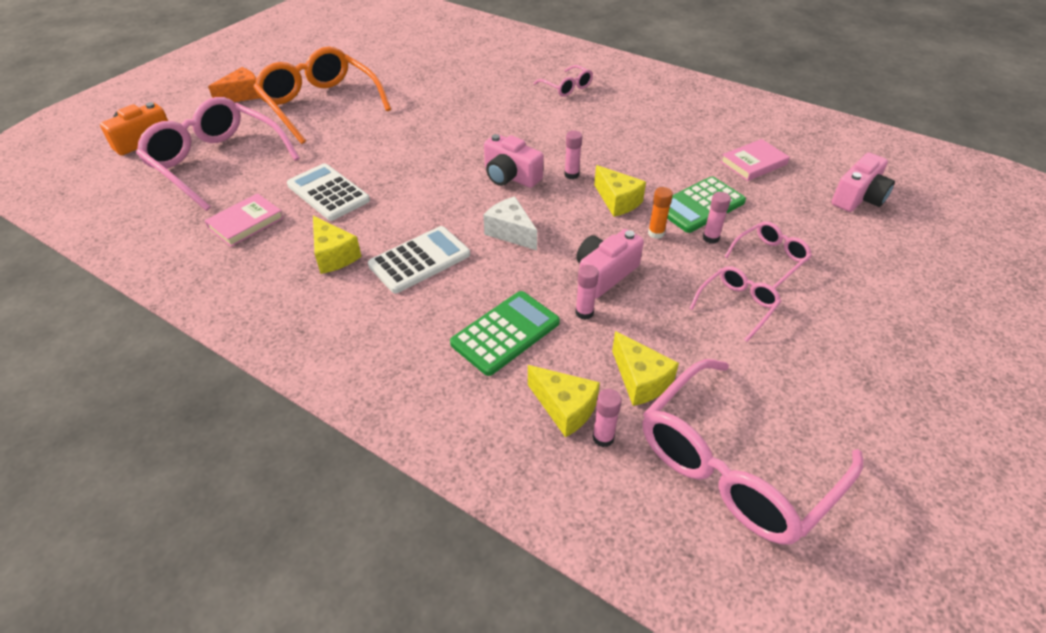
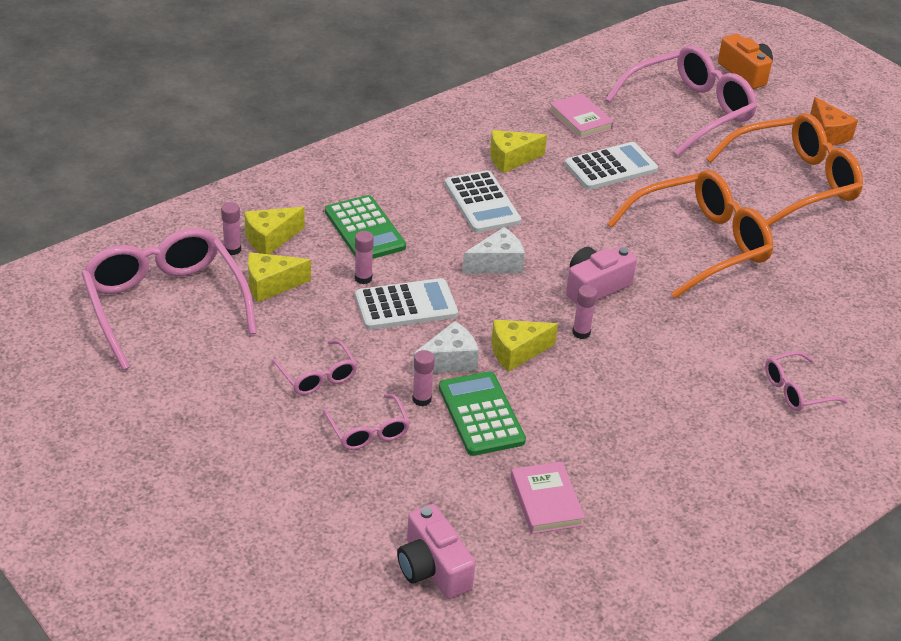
camera: 105 degrees right, 5 degrees down
(425, 136) = (701, 244): none -> orange glasses
(604, 274) = (406, 305): pink camera -> white calculator
(656, 233) = (449, 361): orange glue stick -> white cheese

